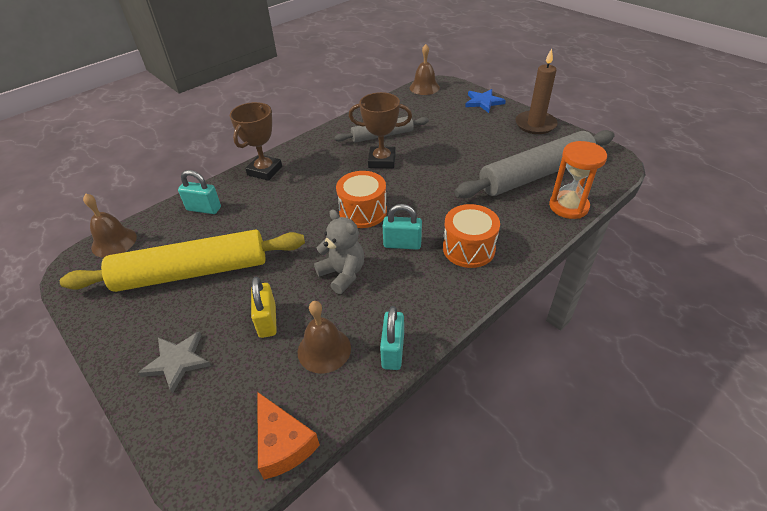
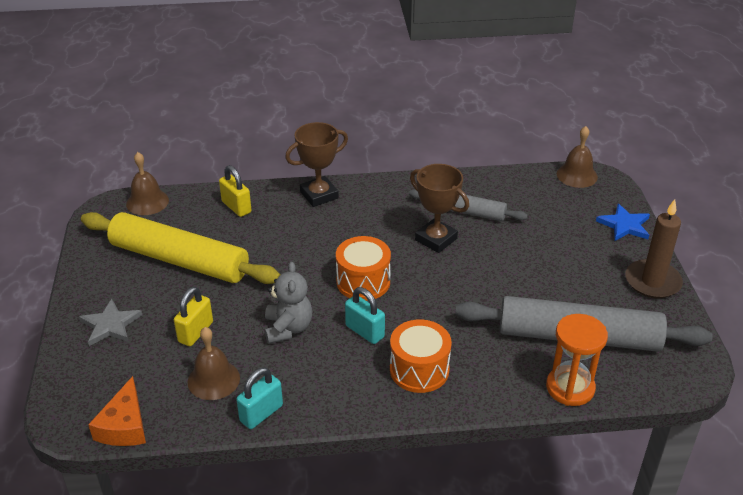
camera: 35 degrees right, 5 degrees down
(204, 209) = (236, 207): turquoise padlock -> yellow padlock

